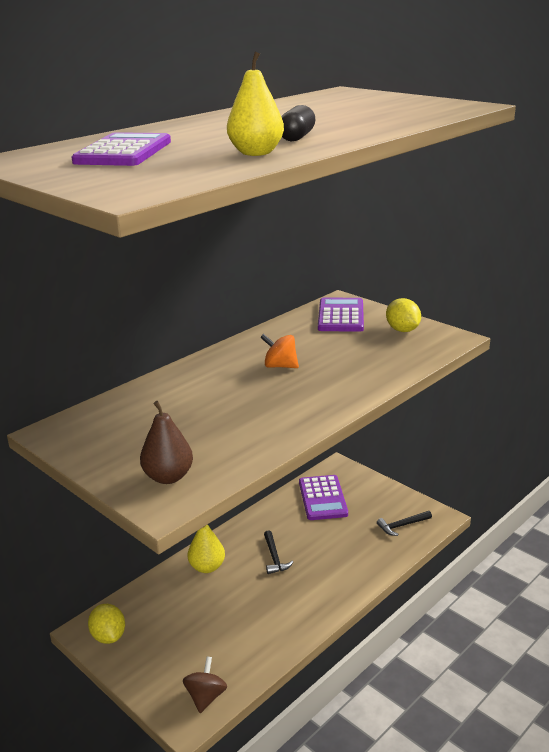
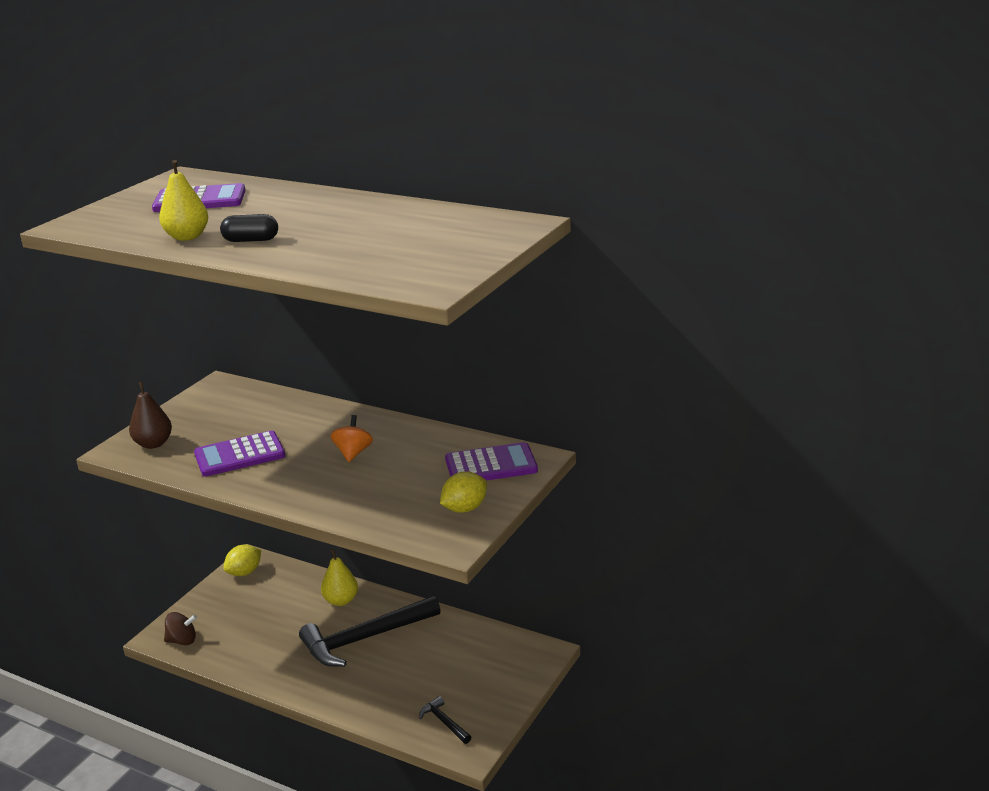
camera: 75 degrees right, 0 degrees up
(274, 557) = (365, 639): black hammer -> black hammer, size x2.29
(323, 498) = (477, 652): purple calculator -> purple calculator (240, 455)

